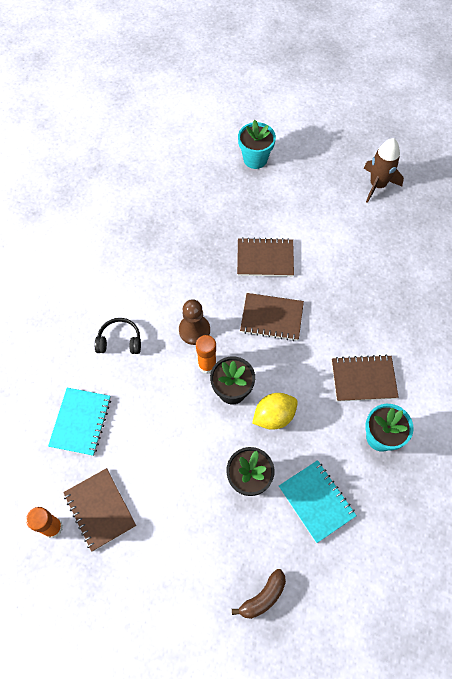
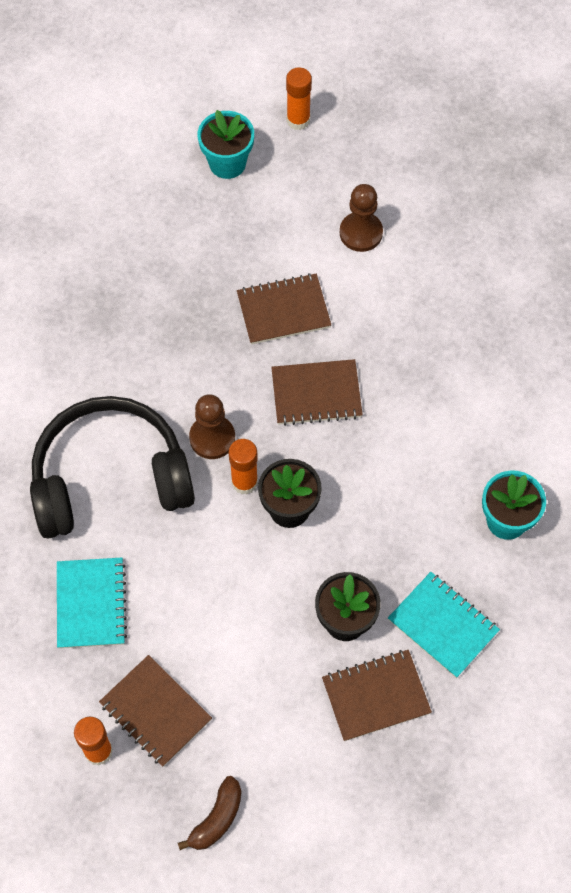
camera: 15 degrees left, 0 degrees up
(120, 341) = (110, 479): black headphones -> black headphones, size x2.40
(263, 597) = (405, 763): brown banana -> brown banana (217, 818)
(274, 416) = (356, 529): yellow lemon -> none
(307, 143) = (298, 120): none -> orange glue stick
(329, 221) = (361, 233): none -> brown pawn
(363, 379) = (465, 448): brown notebook -> brown notebook (376, 696)
(377, 185) = (416, 163): brown rocket -> none

